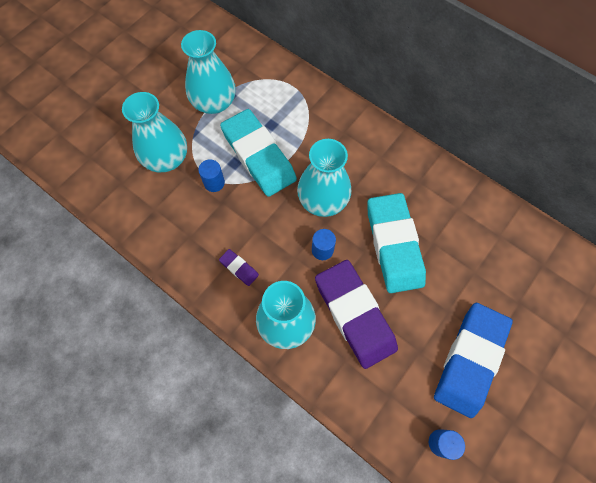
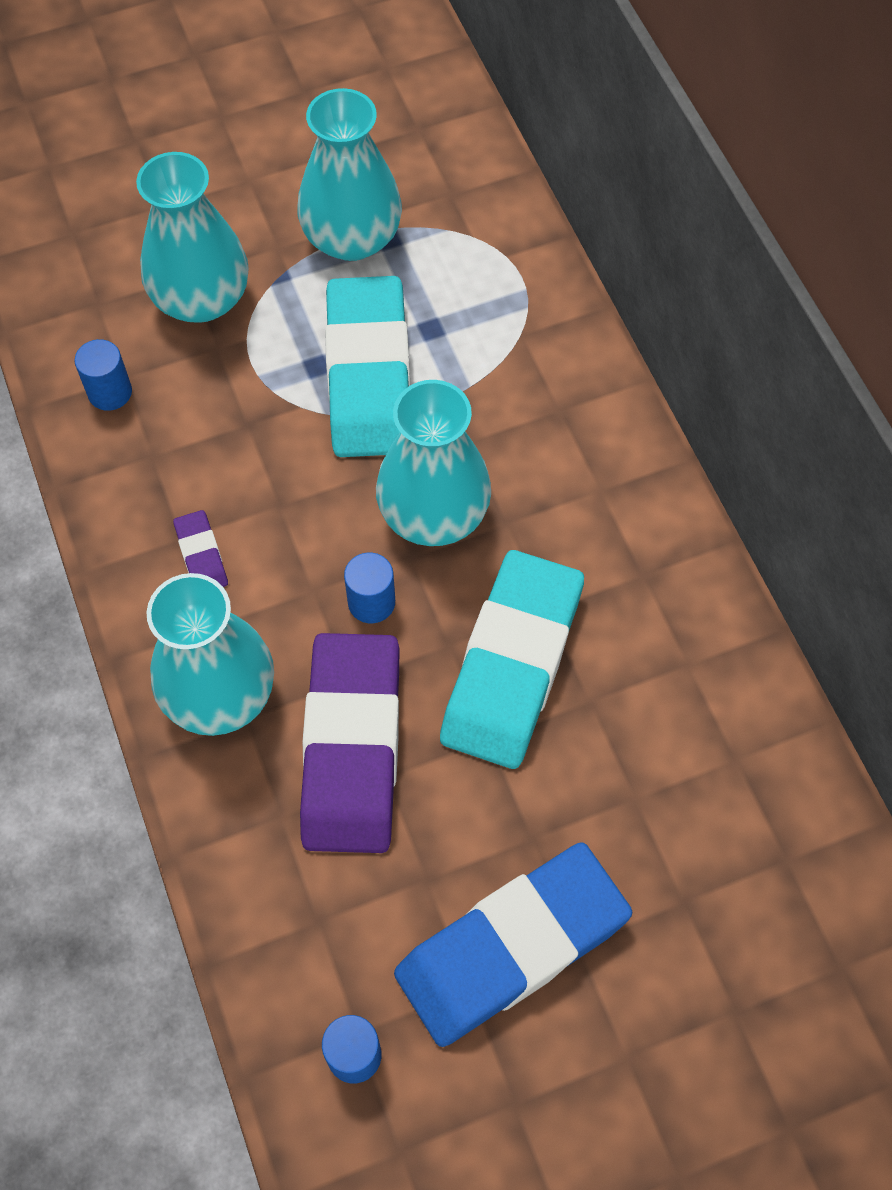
camera: 30 degrees right, 5 degrees down
(214, 183) = (257, 383): blue cylinder -> blue cylinder (110, 392)

